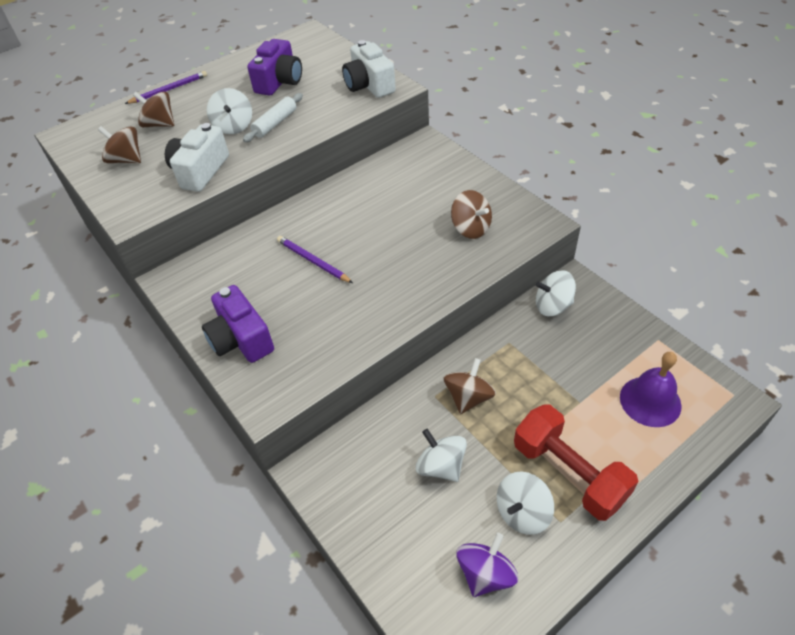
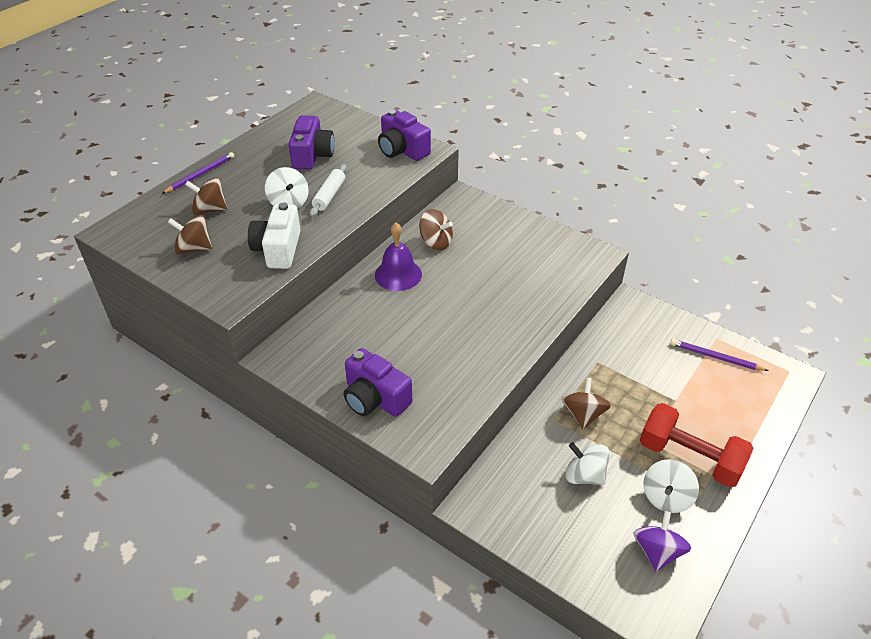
camera: 20 degrees left, 5 degrees down
(313, 261) = (408, 318): purple pencil -> purple pencil (715, 357)
(369, 85) = (402, 150): white camera -> purple camera
(471, 228) = (538, 268): brown spinning top -> brown spinning top (436, 242)
(552, 306) = (621, 325): white spinning top -> none
(650, 401) = (729, 388): purple bell -> purple bell (398, 274)

